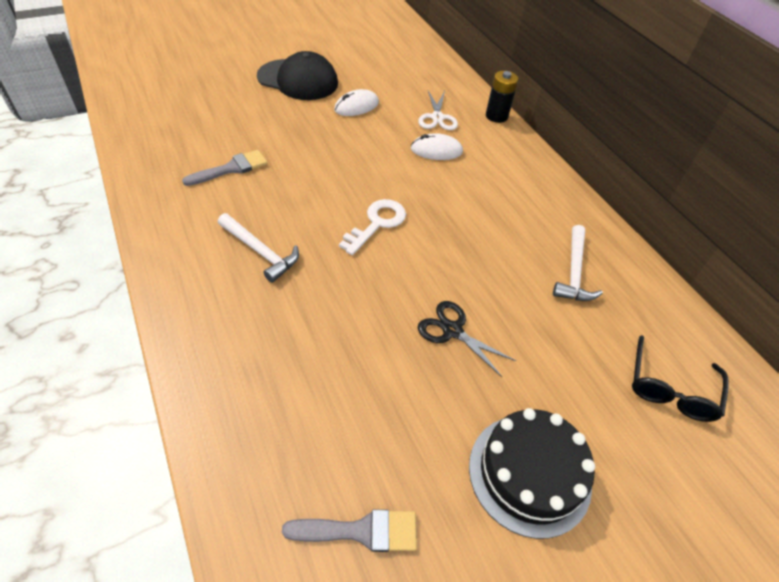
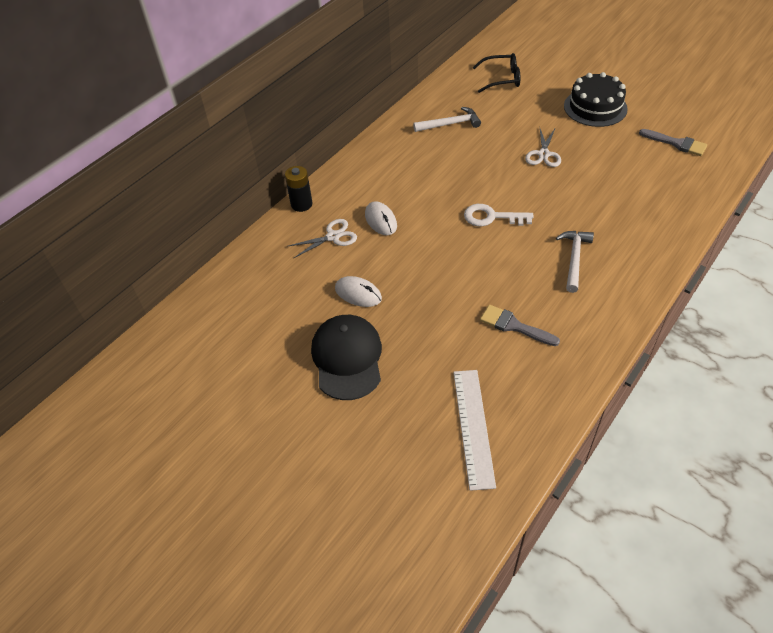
camera: 110 degrees left, 0 degrees up
(174, 107) = (473, 427): none -> white ruler
(361, 531) = (676, 143): grey brush -> grey brush turned 150 degrees clockwise
(452, 331) = (543, 154): black scissors -> white scissors

